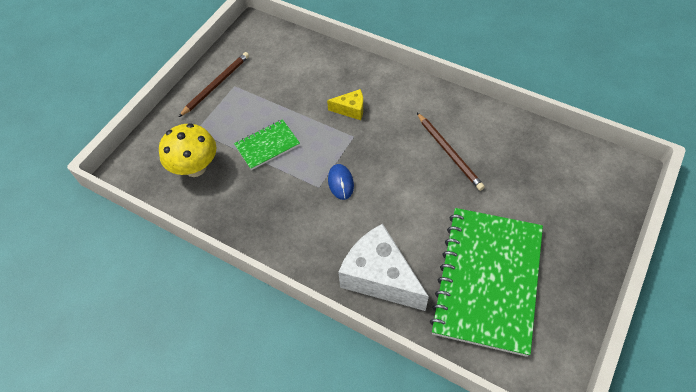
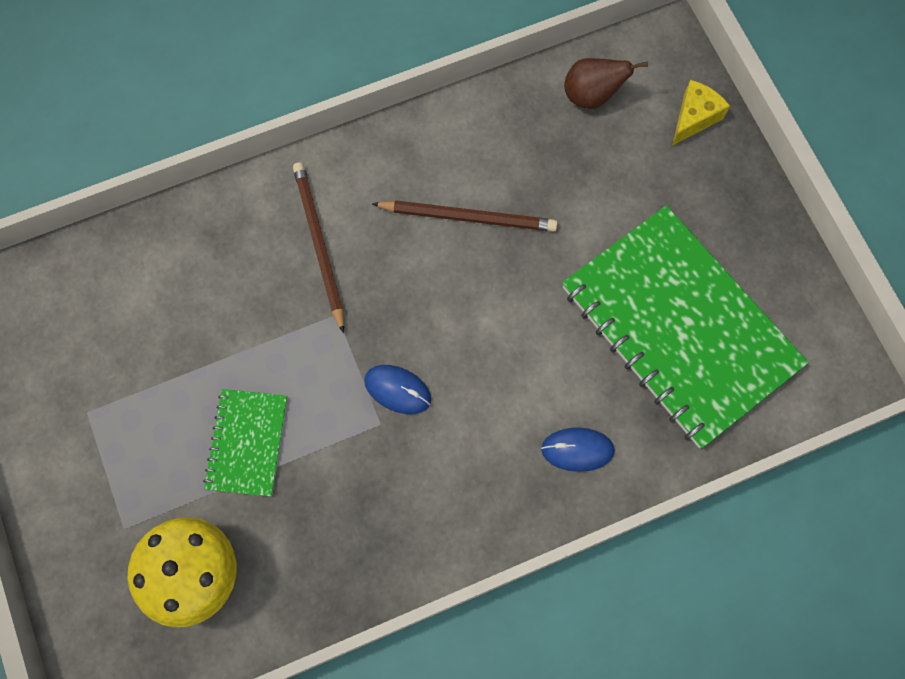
camera: 55 degrees left, 15 degrees up
(216, 85) = (59, 438): brown pencil -> brown pencil (319, 244)
(351, 109) = (286, 282): yellow cheese -> yellow cheese (694, 117)
(379, 277) = (577, 450): white cheese -> blue mouse
(564, 159) = (591, 96): none -> brown pear

